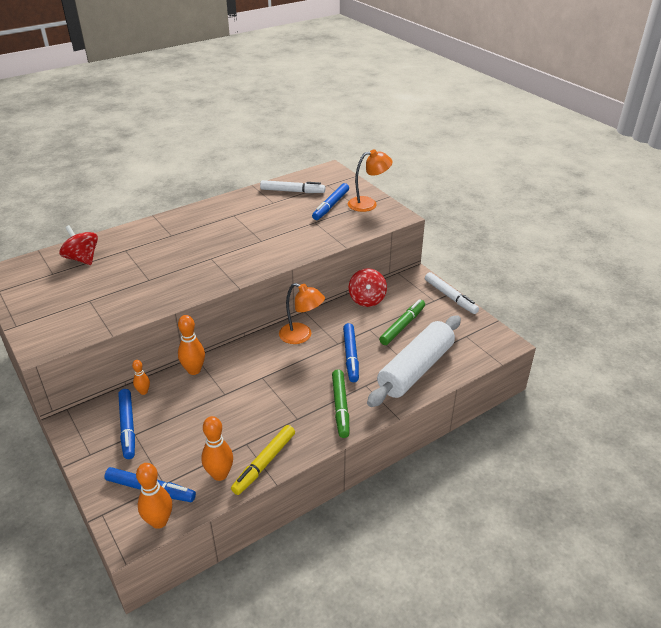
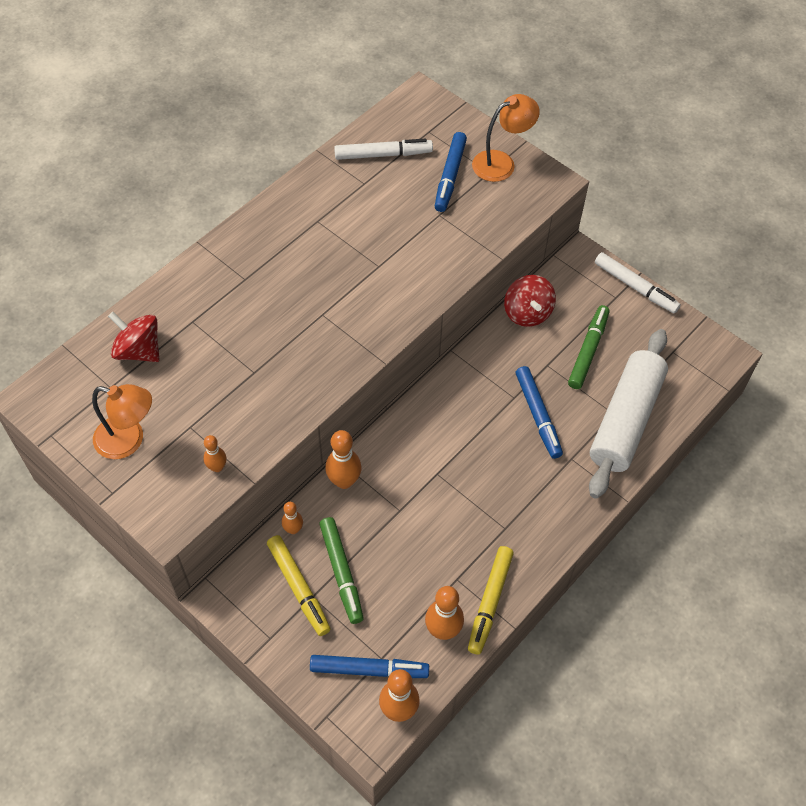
camera: 15 degrees left, 20 degrees up
(93, 323) = (217, 467): none -> orange bowling pin
(127, 427) = (298, 588): blue marker -> yellow marker
(301, 336) = (462, 394): orange lamp -> orange lamp (129, 440)
(340, 407) = (551, 499): green marker -> green marker (341, 573)

